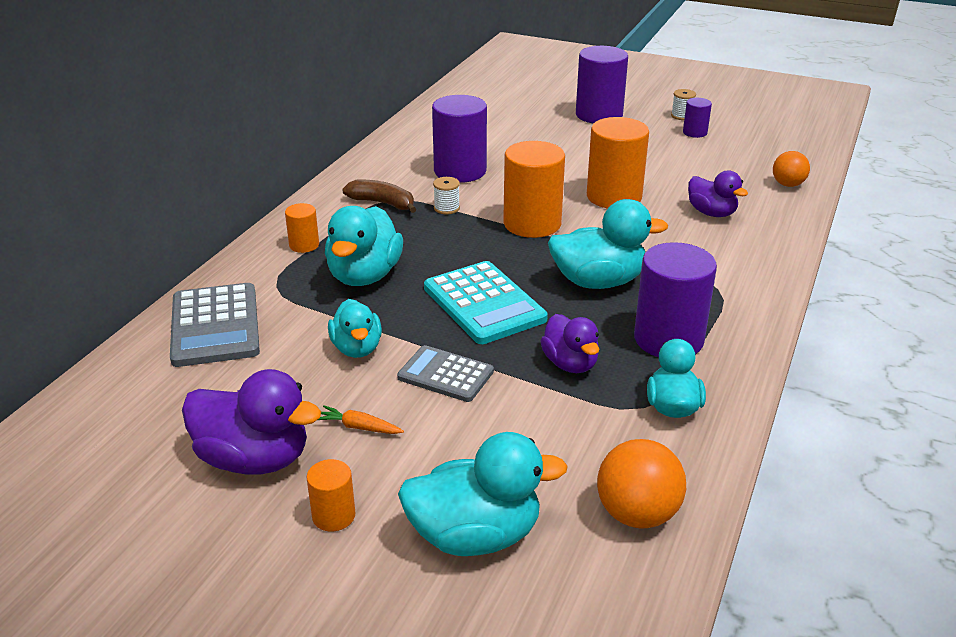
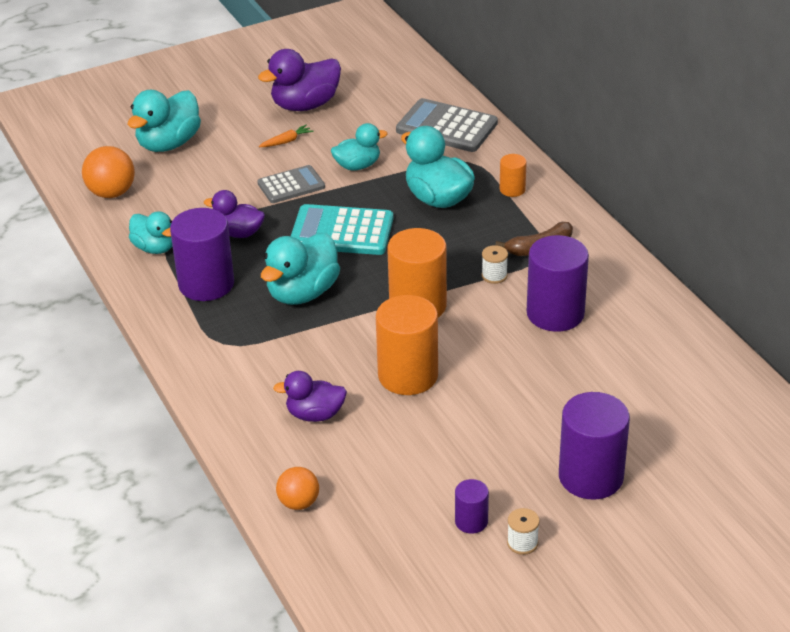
camera: 130 degrees right, 5 degrees up
(333, 516) = (235, 113): orange cylinder -> none
(357, 348) = (357, 166): turquoise duck -> turquoise duck turned 135 degrees clockwise

